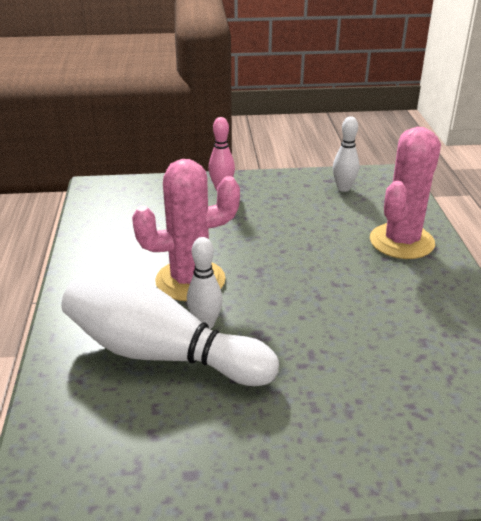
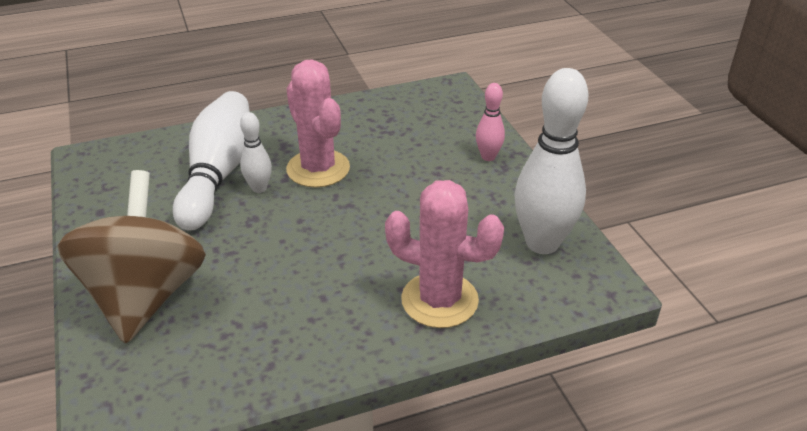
camera: 75 degrees right, 5 degrees up
(343, 188) = (542, 243): white bowling pin -> white bowling pin, size x2.04
(371, 426) = (145, 295): none -> brown spinning top

